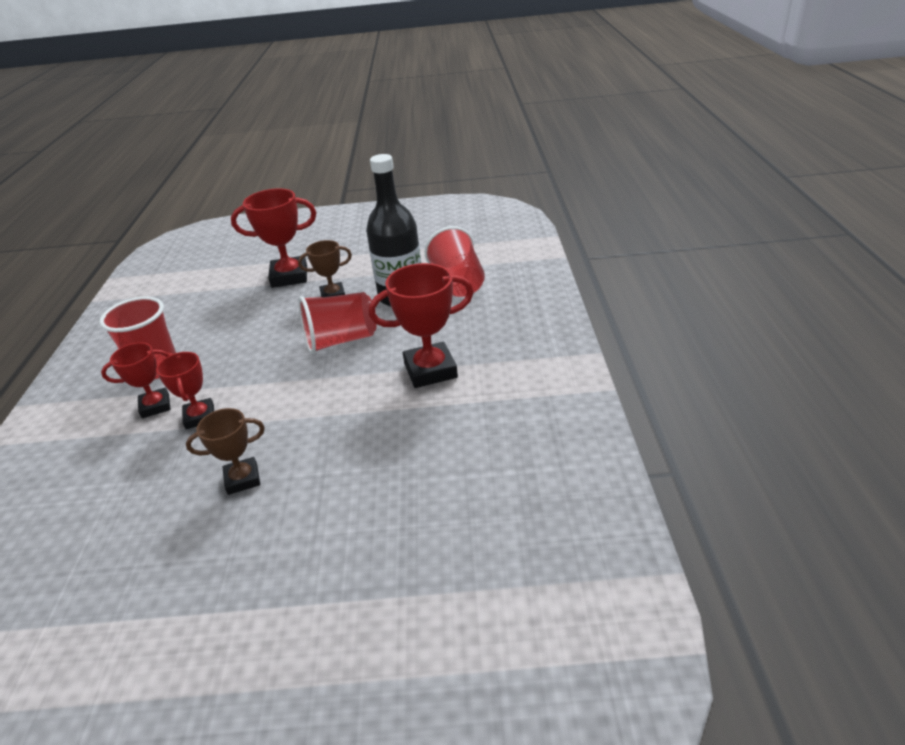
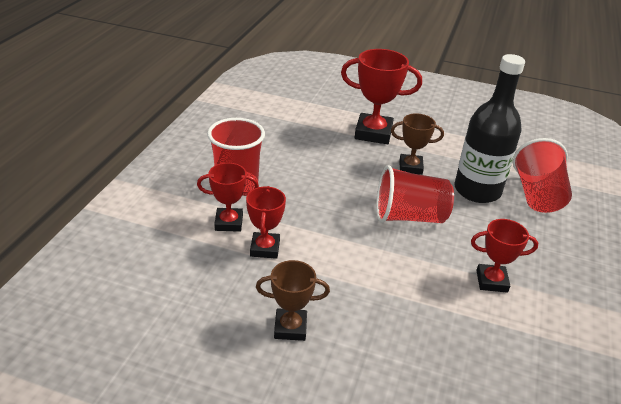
camera: 15 degrees right, 0 degrees up
(430, 370) = (491, 281): red trophy -> red trophy, size x0.62

